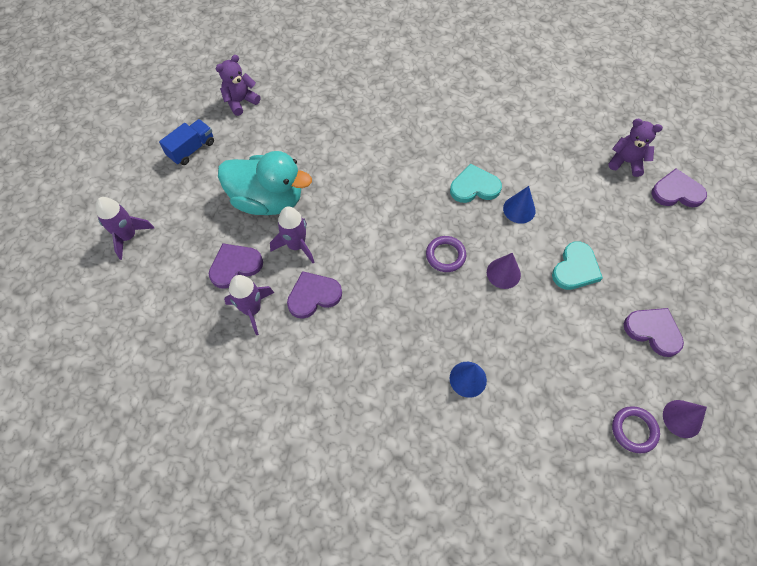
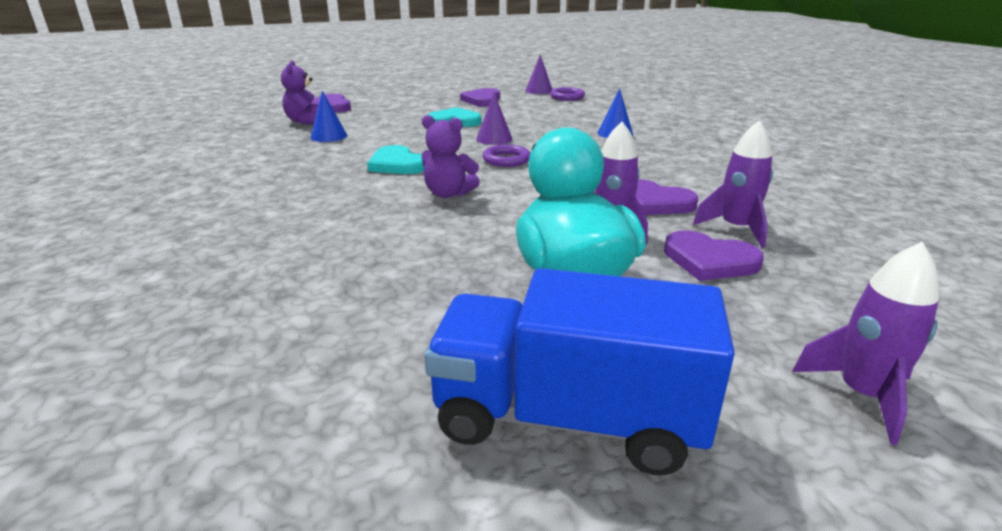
camera: 120 degrees left, 35 degrees down
(192, 149) = (568, 418): blue truck -> blue truck, size x1.89
(240, 101) = (355, 408): purple teddy bear -> purple teddy bear (448, 194)
(519, 209) = (409, 144): blue cone -> blue cone (329, 136)

